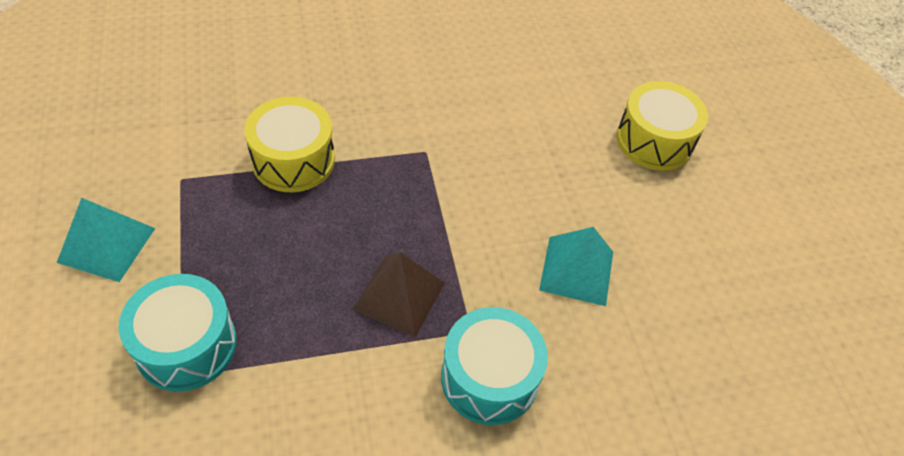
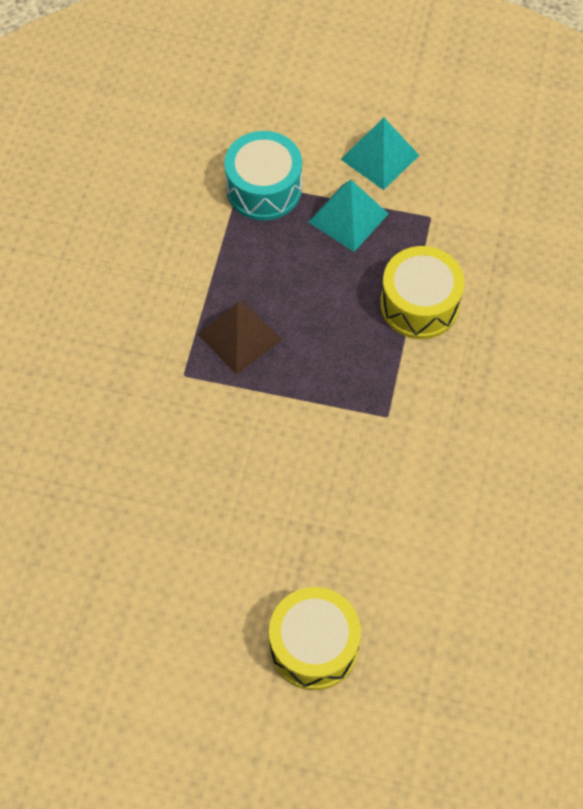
camera: 120 degrees right, 10 degrees up
(489, 378) = (138, 371): turquoise drum -> none
(576, 270) = (198, 484): turquoise pyramid -> turquoise pyramid (348, 217)

